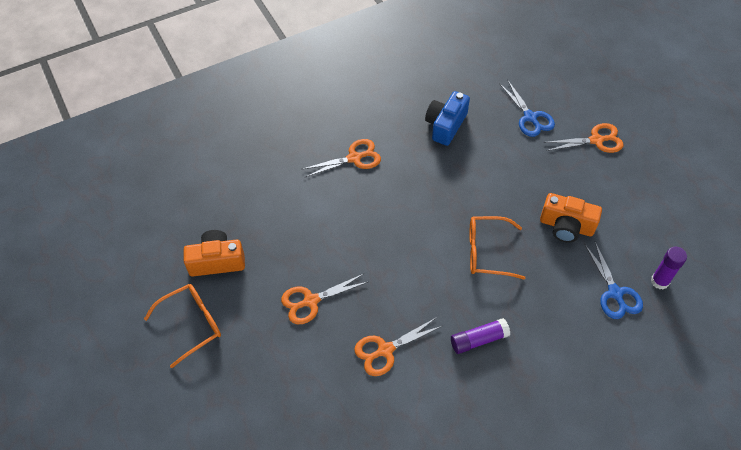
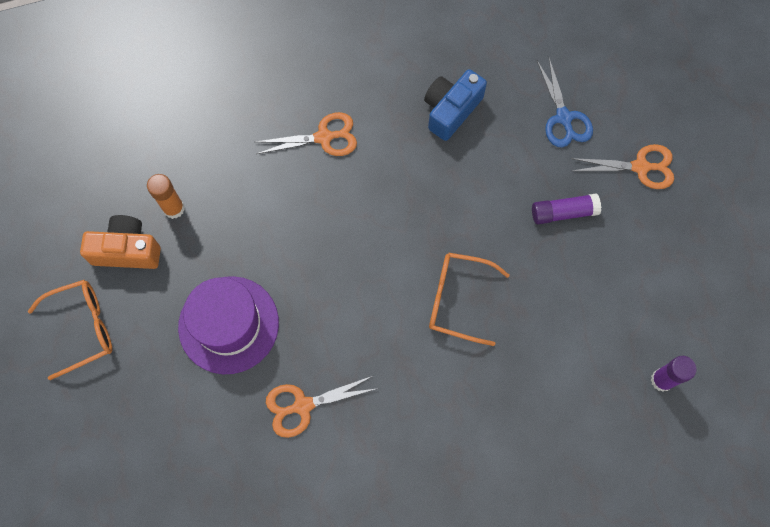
camera: 10 degrees right, 15 degrees up
(248, 225) = (174, 208): none -> orange glue stick
(311, 301) = (228, 324): orange scissors -> purple hat
(478, 340) = (417, 414): purple glue stick -> purple glue stick (563, 212)
(566, 226) = (566, 283): orange camera -> none
(615, 293) = (601, 385): blue scissors -> none

